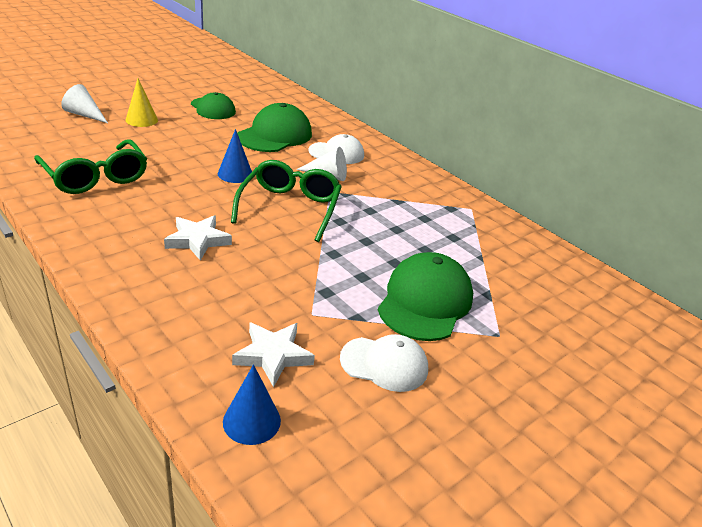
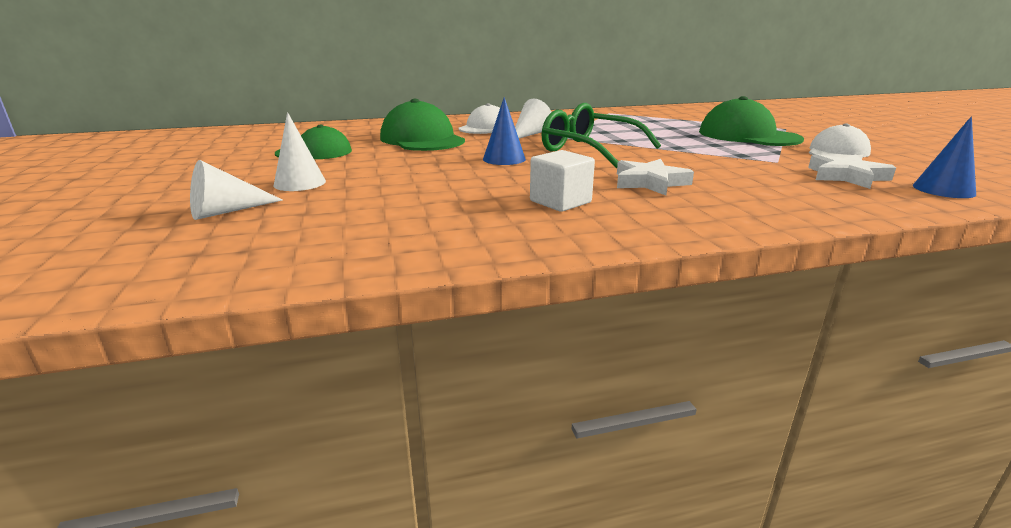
camera: 60 degrees left, 10 degrees down
(96, 177) = (464, 215): green glasses -> none
(133, 206) = (560, 202): none -> white cube
(141, 120) = (300, 183): yellow cone -> white cone

